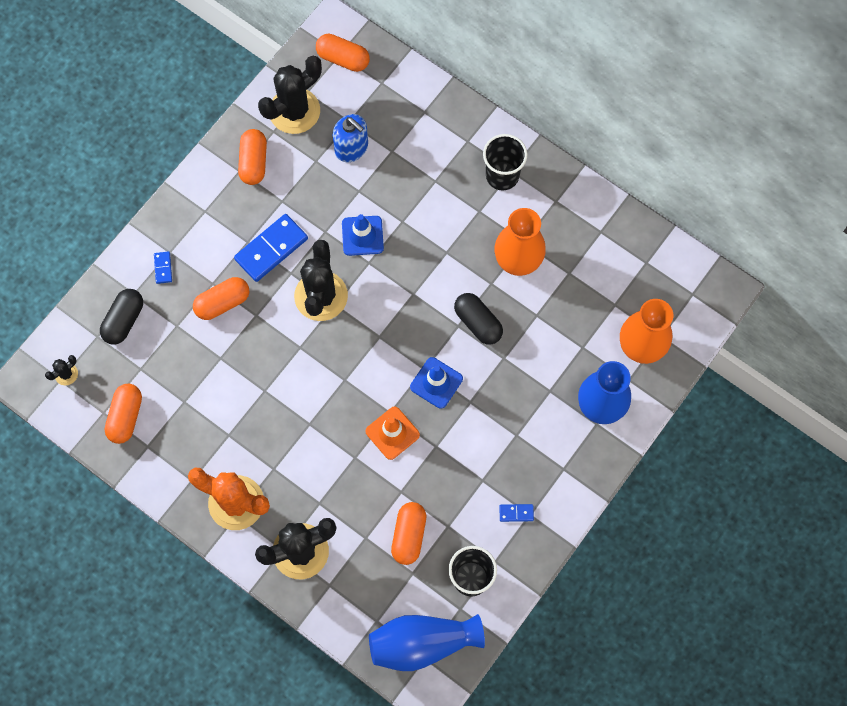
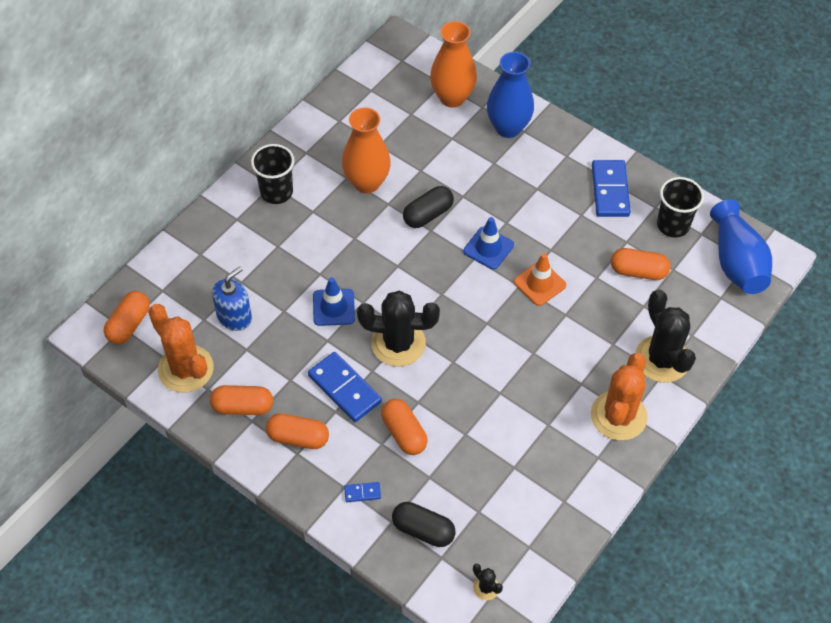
camera: 90 degrees left, 15 degrees down
(126, 417) = (533, 523): orange capsule -> orange capsule (298, 437)
(294, 111) = (186, 369): black cactus -> orange cactus
(516, 513) = (610, 190): blue domino -> blue domino, size x2.17

